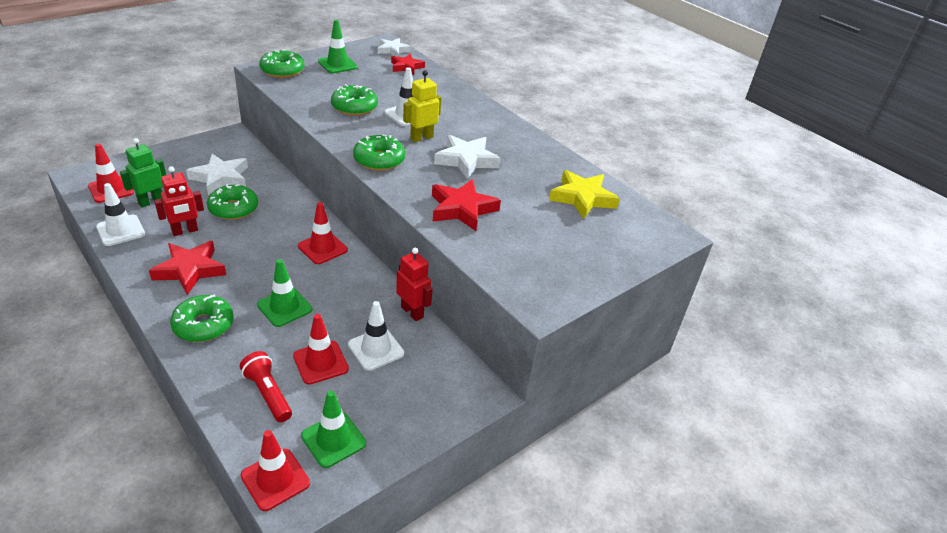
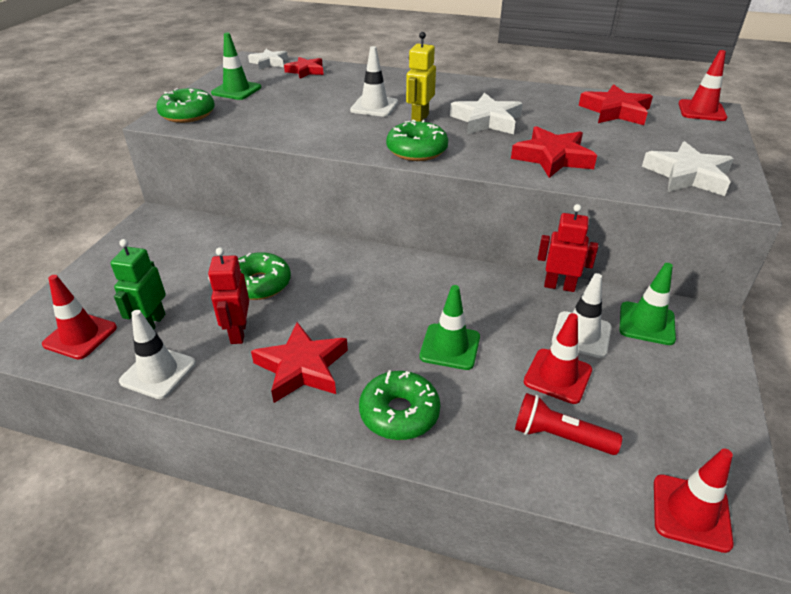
camera: 30 degrees left, 0 degrees up
(185, 231) = (238, 332): red robot -> red robot turned 150 degrees clockwise
(220, 178) = (201, 262): white star -> white star (687, 175)
(322, 248) = (402, 275): red traffic cone -> red traffic cone (701, 111)
(333, 439) = (674, 437): green traffic cone -> green traffic cone (646, 323)
(354, 107) = (316, 118): green donut -> none
(582, 198) = (615, 111): yellow star -> red star

